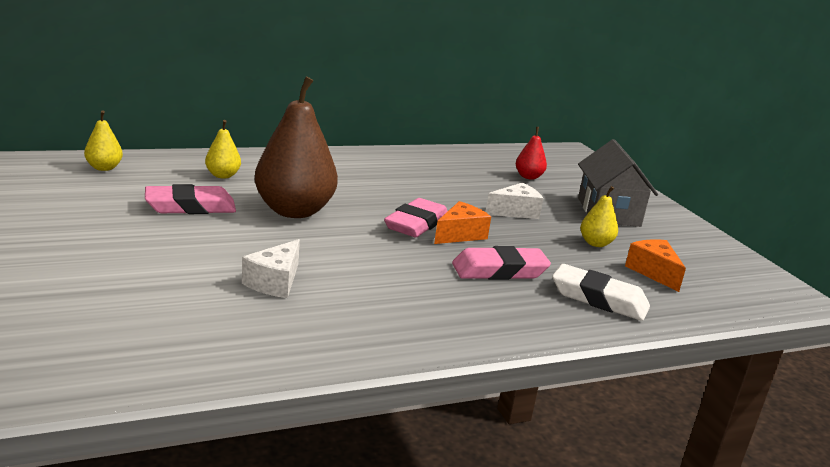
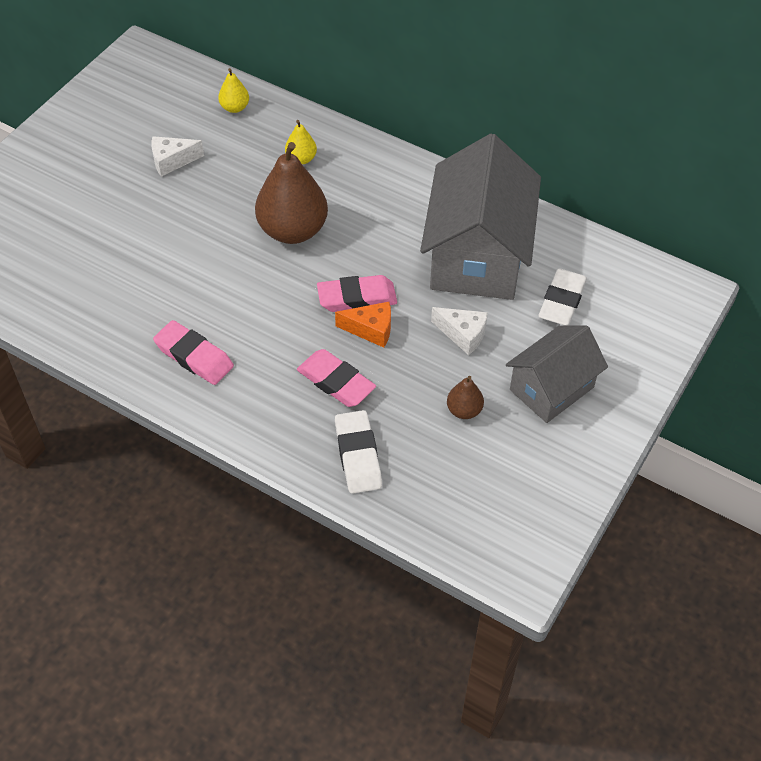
camera: 55 degrees right, 30 degrees up
(190, 207) = (232, 186): pink eraser -> pink eraser (194, 356)
(275, 282) = (183, 294): white cheese -> white cheese (172, 161)
(443, 176) = (477, 255): none -> grey house
(528, 177) = (562, 301): red pear -> white eraser
(595, 243) = (464, 410): yellow pear -> brown pear
(653, 272) = (452, 468): orange cheese -> none

